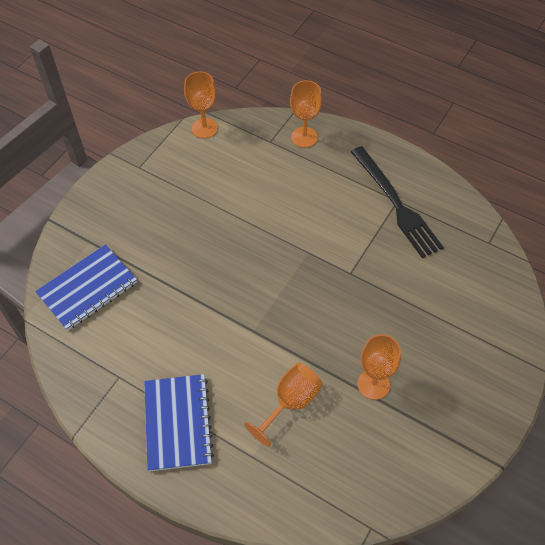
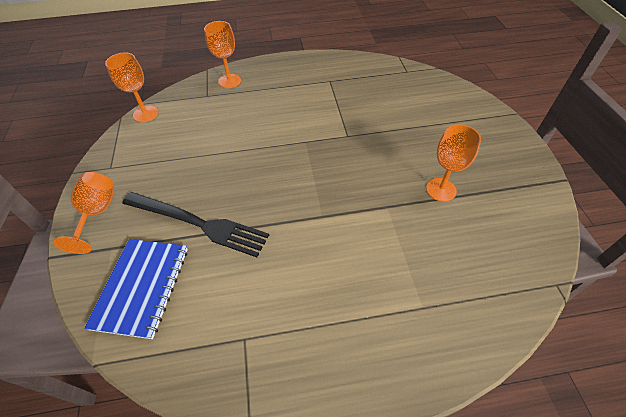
camera: 40 degrees left, 5 degrees down
(178, 423) = (337, 334): blue notebook -> none
(290, 403) = (404, 244): orange goblet -> orange goblet (97, 213)
(396, 204) = (331, 83): black fork -> black fork (198, 223)

